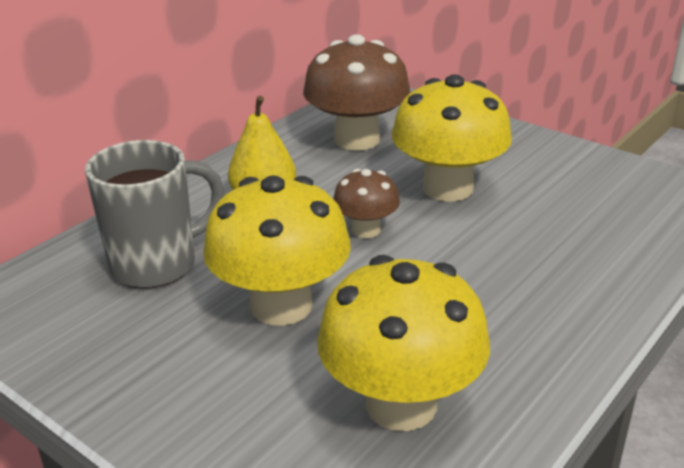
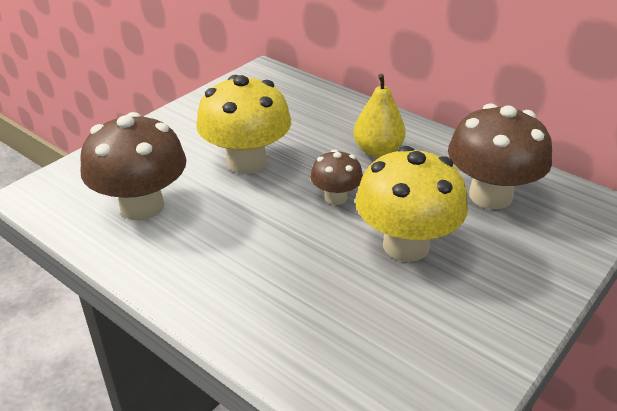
camera: 90 degrees right, 5 degrees up
(157, 264) = (296, 116): grey mug -> none
(401, 404) = (142, 206): yellow mushroom -> brown mushroom

